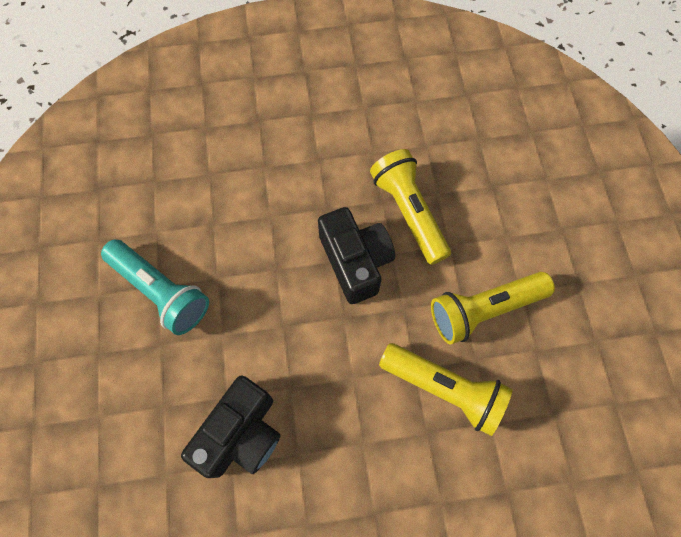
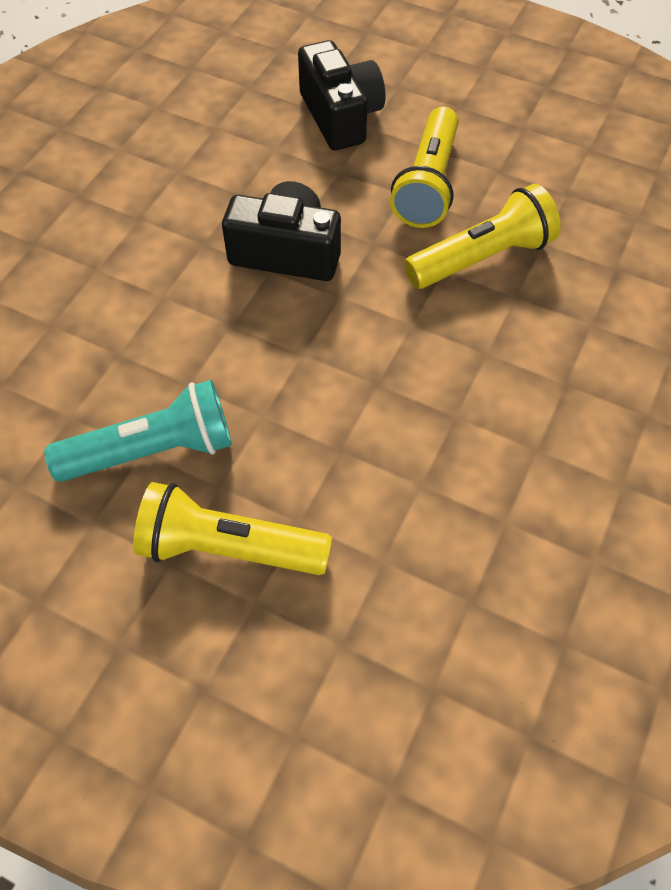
camera: 55 degrees left, 10 degrees down
(241, 433) = (393, 458): black camera -> black camera (340, 116)
(409, 212) = (274, 180): yellow flashlight -> yellow flashlight (229, 547)

